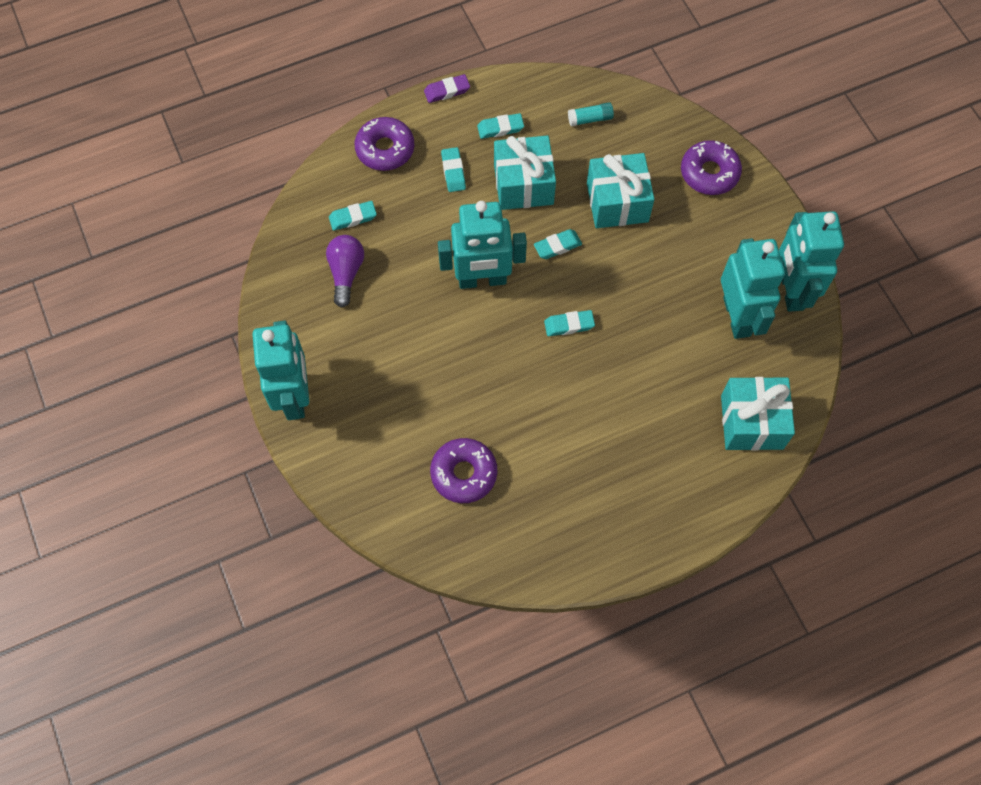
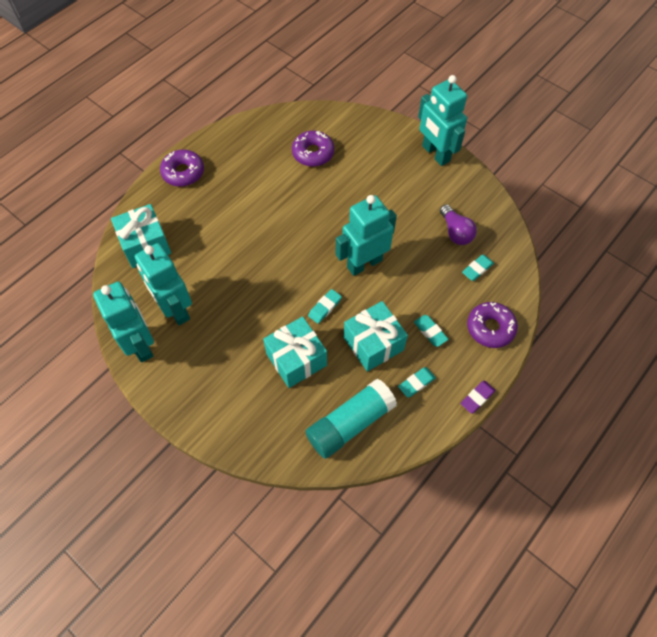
camera: 155 degrees right, 5 degrees down
(569, 325) = (291, 258): turquoise eraser -> none
(590, 119) = (350, 423): turquoise glue stick -> turquoise glue stick, size x2.29
(709, 173) = (233, 416): purple donut -> purple donut (183, 172)

